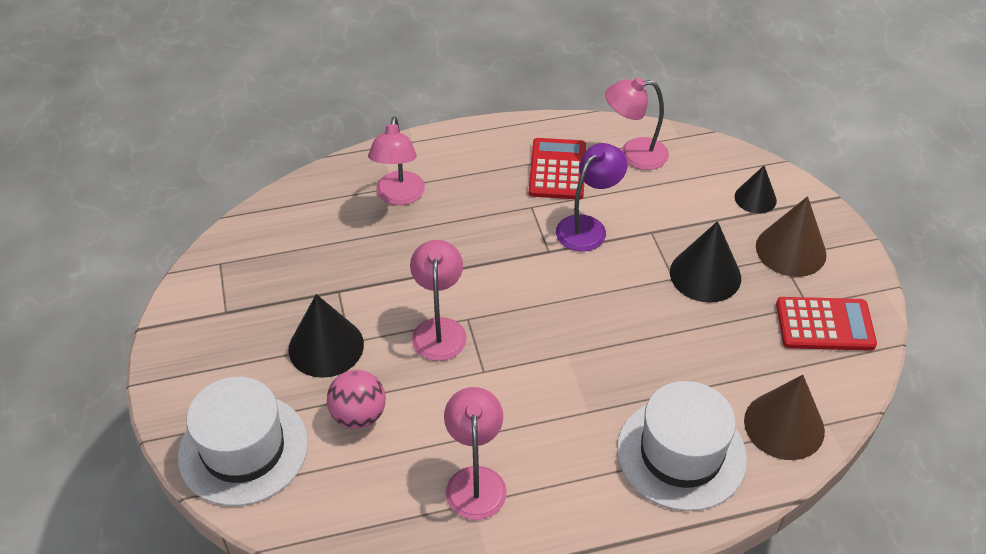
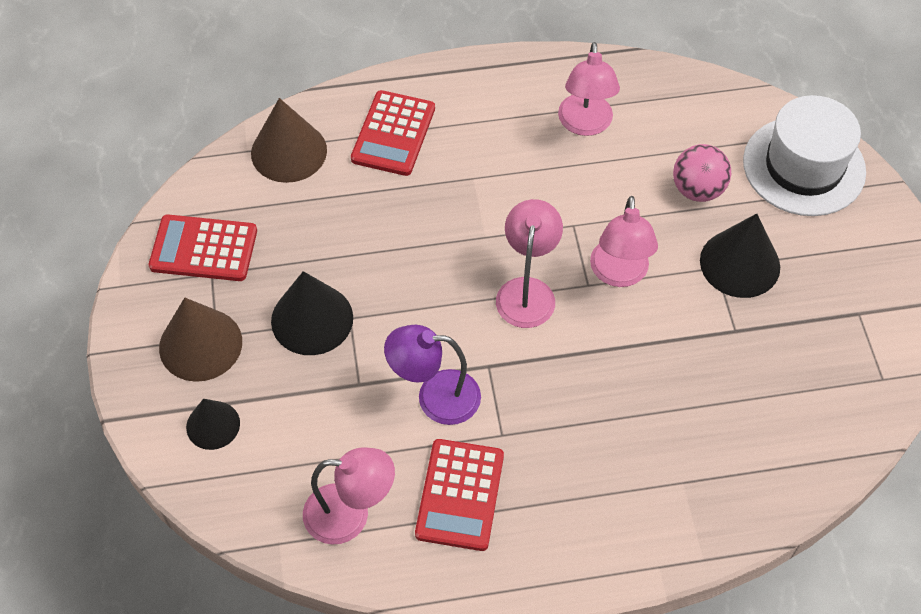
camera: 175 degrees left, 10 degrees up
(399, 196) = (673, 465): pink lamp -> pink lamp (527, 291)
(588, 227) = (435, 397): purple lamp -> purple lamp turned 45 degrees clockwise
(681, 453) = (393, 134): white hat -> red calculator

